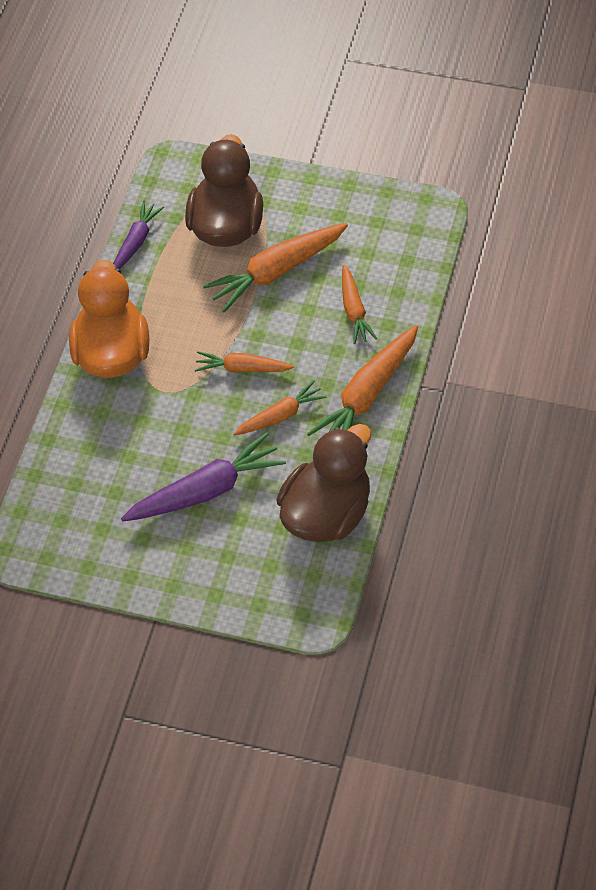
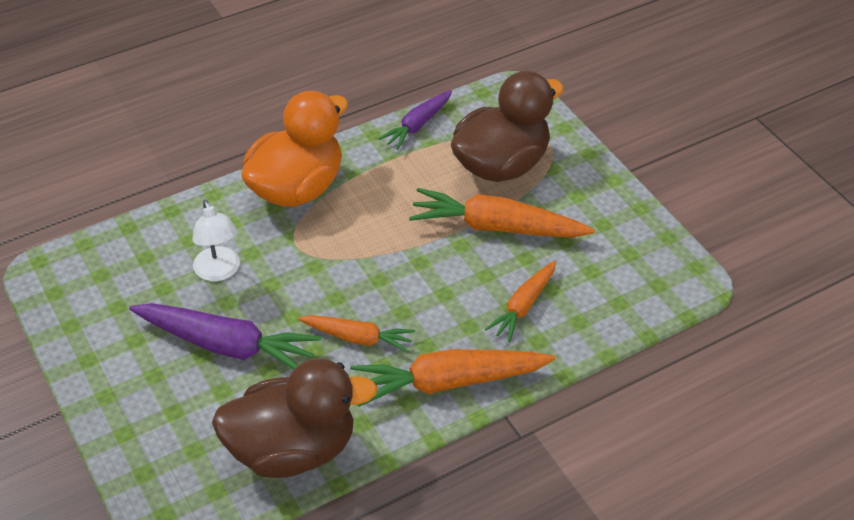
camera: 40 degrees right, 10 degrees down
(136, 241) = (417, 125): purple carrot -> purple carrot turned 150 degrees clockwise
(137, 451) = (219, 272): none -> white lamp
(242, 368) = (375, 277): orange carrot -> none

